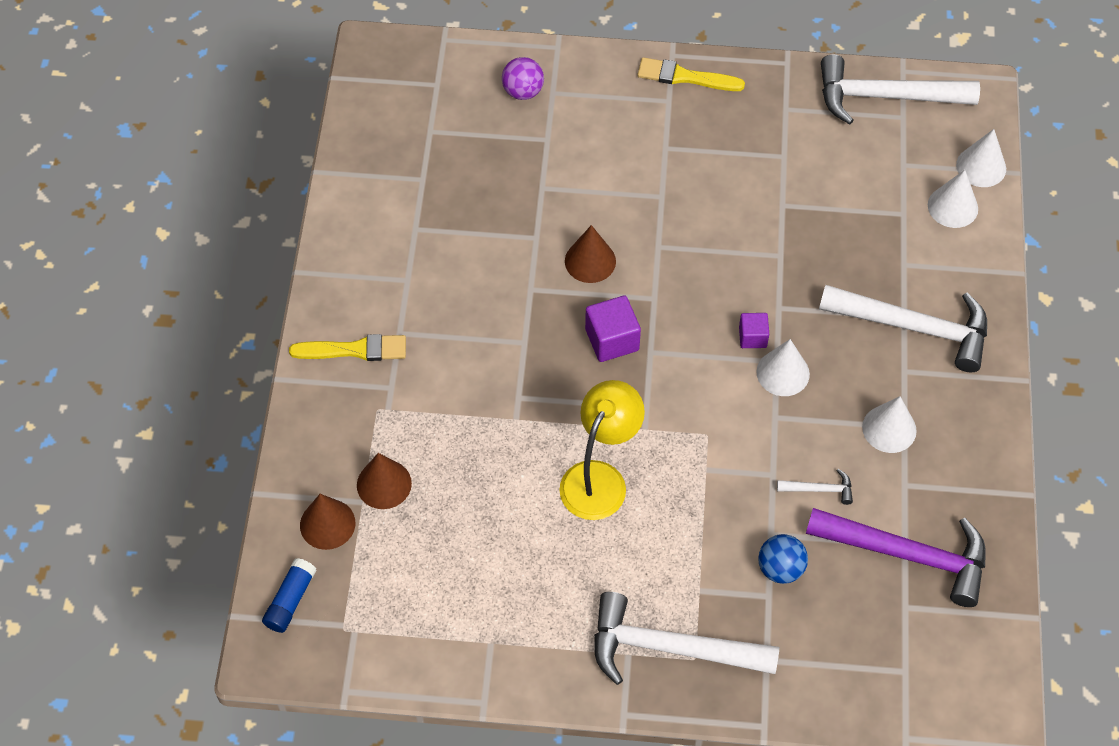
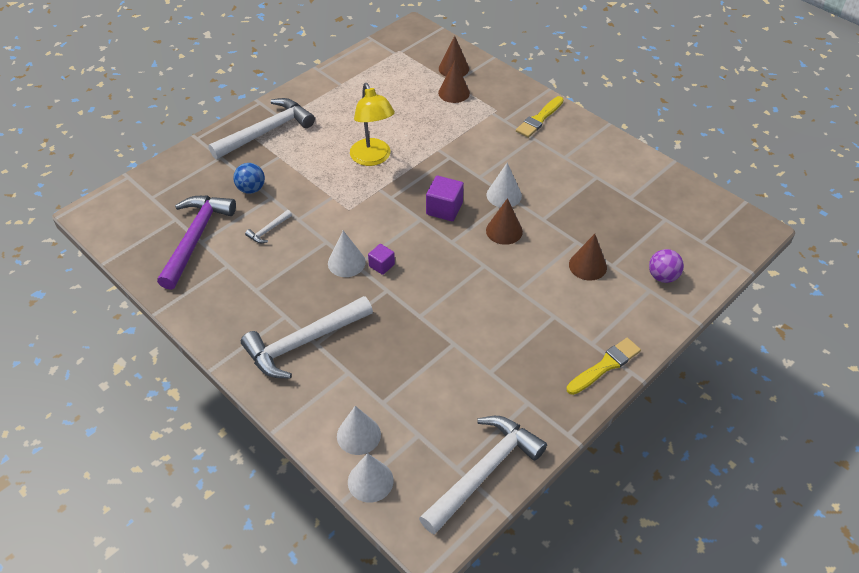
camera: 130 degrees right, 10 degrees down
(290, 600) = (430, 43): blue glue stick -> none
(569, 159) = (587, 266): none -> brown cone
(889, 428) = (263, 282): white cone -> white cone (504, 195)
(907, 555) = (195, 238): purple hammer -> purple hammer turned 135 degrees clockwise

